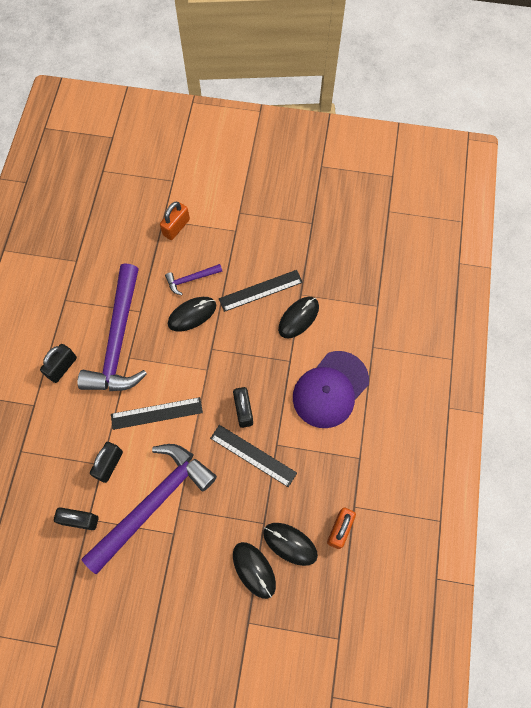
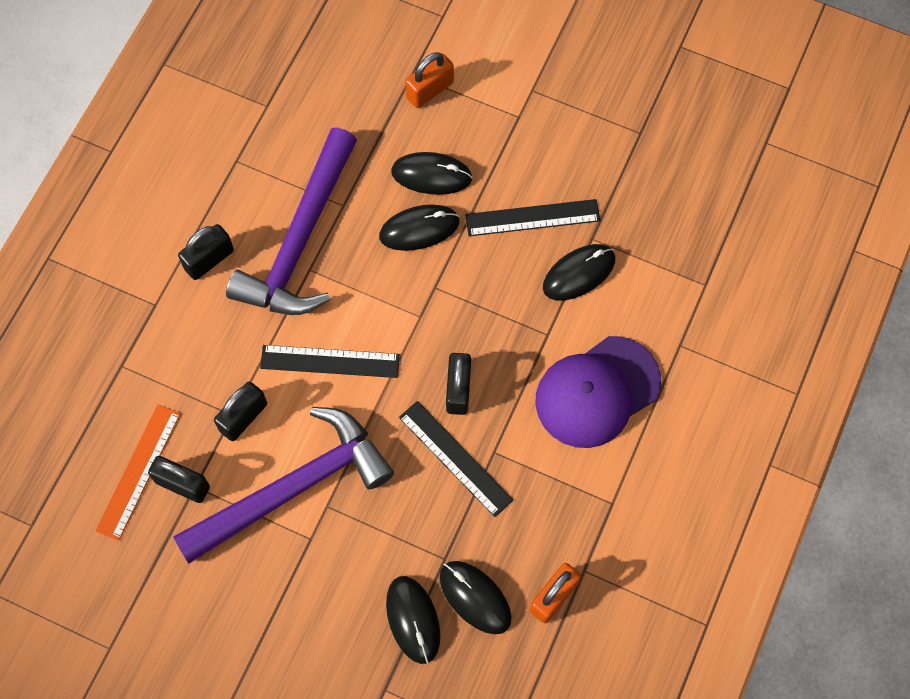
camera: 15 degrees right, 0 degrees up
(48, 519) = (138, 471): none -> orange ruler
(191, 279) = (431, 175): purple hammer -> black mouse

